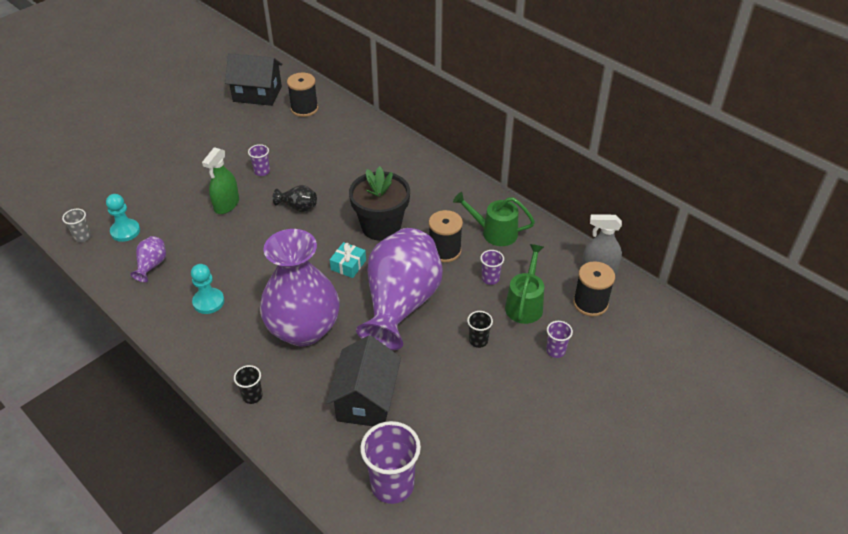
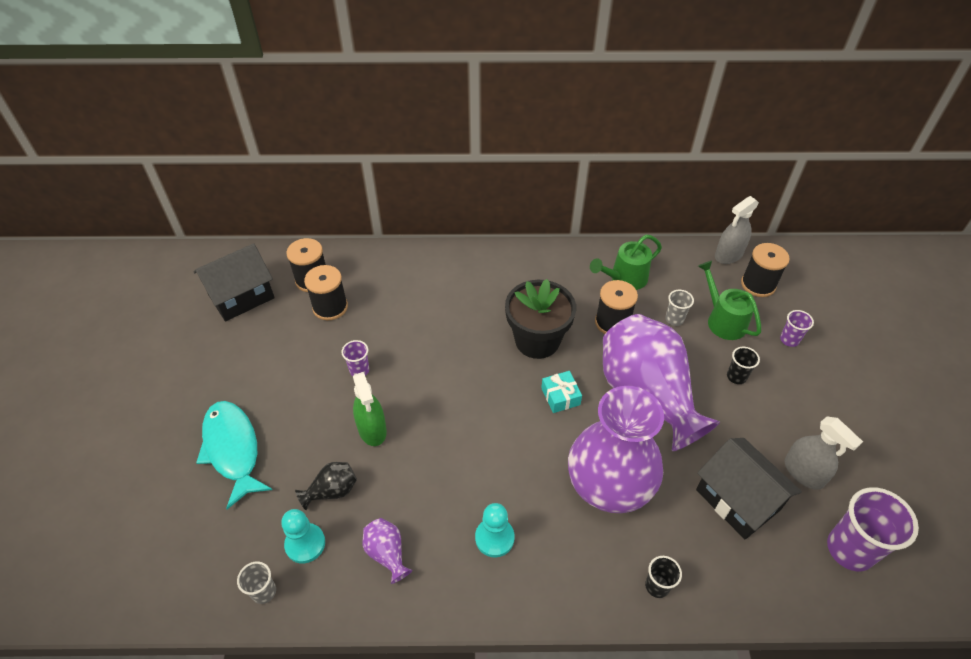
camera: 45 degrees left, 5 degrees up
(154, 165) = (233, 449): none -> turquoise fish
(293, 129) = (330, 307): none -> black spool
(298, 207) = (443, 378): black vase -> black vase (332, 491)
(433, 424) = (803, 472): none -> grey spray bottle
(490, 279) = (674, 319): purple cup -> grey cup

